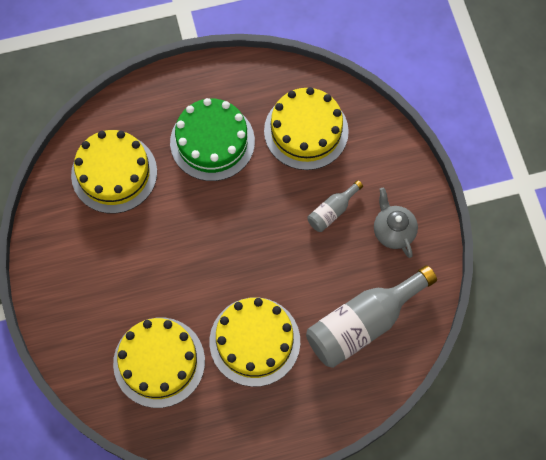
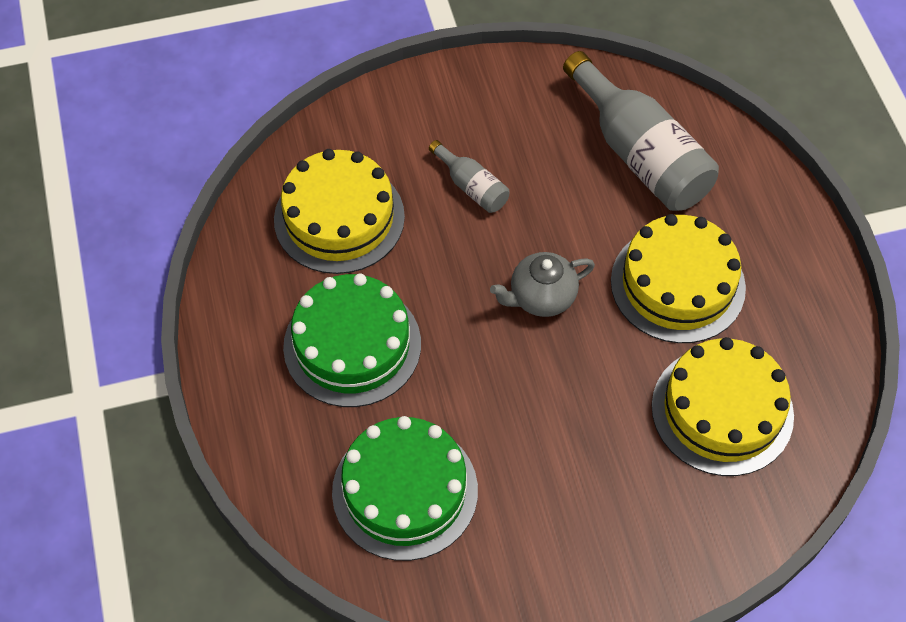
camera: 90 degrees left, 10 degrees down
(114, 173) = (405, 491): yellow cake -> green cake
(393, 231) = (501, 116): grey teapot -> grey teapot (541, 297)

